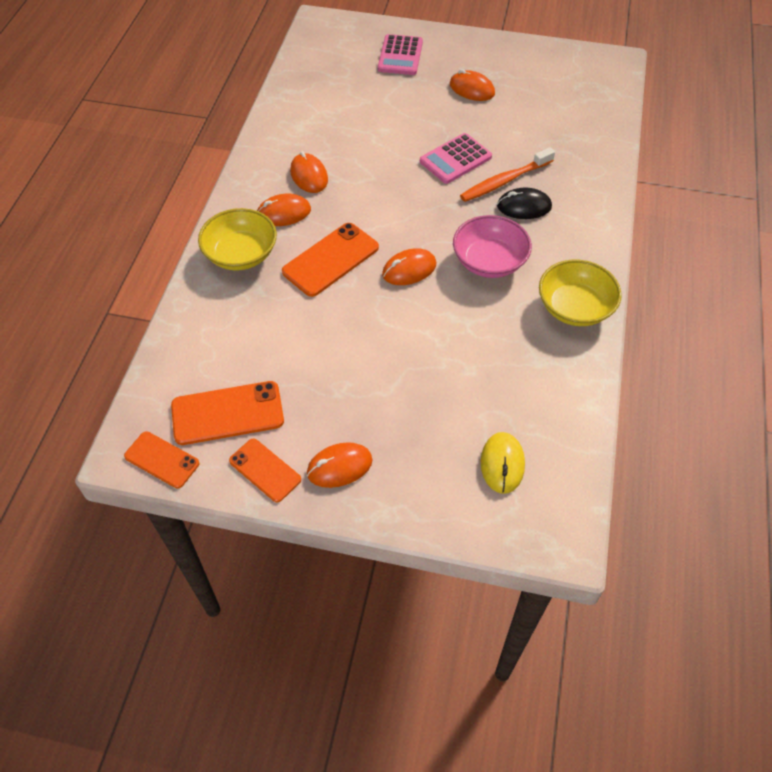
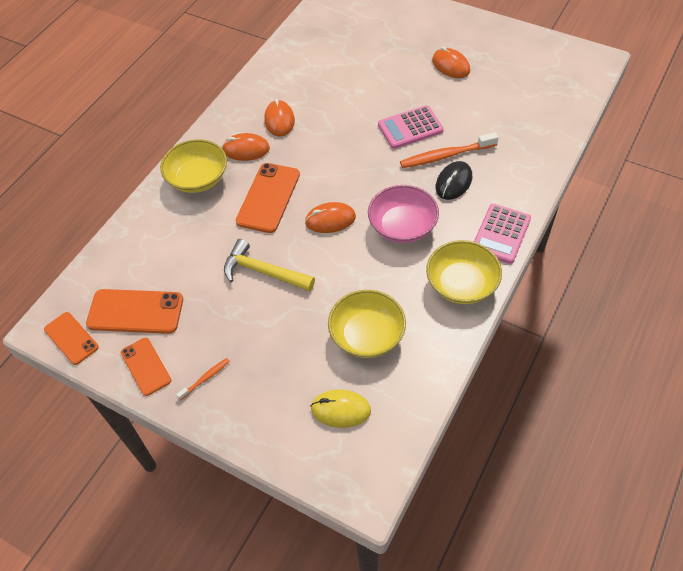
camera: 20 degrees right, 0 degrees up
(330, 260) = (268, 198): orange phone -> orange phone turned 45 degrees counterclockwise
(339, 467) = (205, 378): orange mouse -> orange toothbrush
(358, 339) = (263, 271): none -> yellow hammer
(400, 56) = (399, 25): pink calculator -> pink calculator (501, 234)
(498, 380) = (367, 335): none -> yellow bowl
(502, 464) = (340, 410): yellow mouse -> yellow mouse turned 75 degrees clockwise
(524, 206) = (453, 182): black mouse -> black mouse turned 75 degrees counterclockwise

